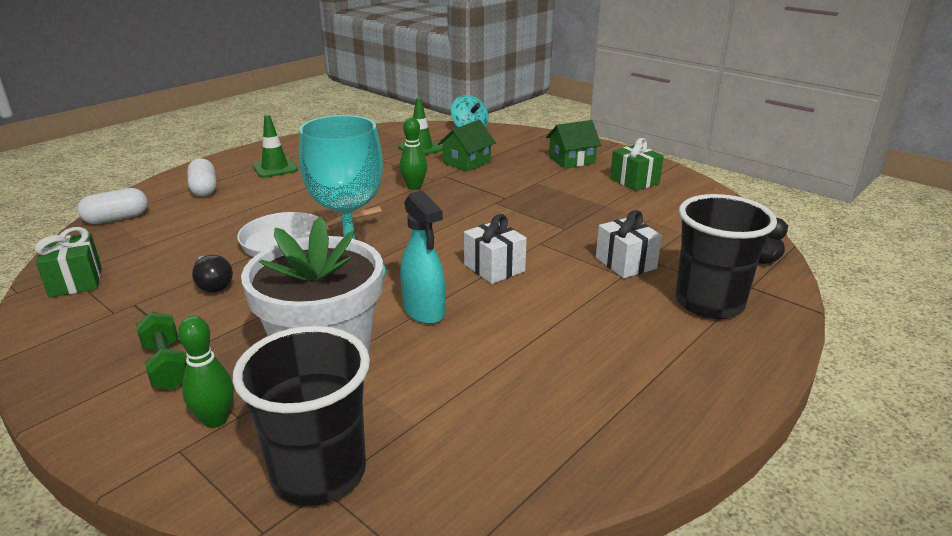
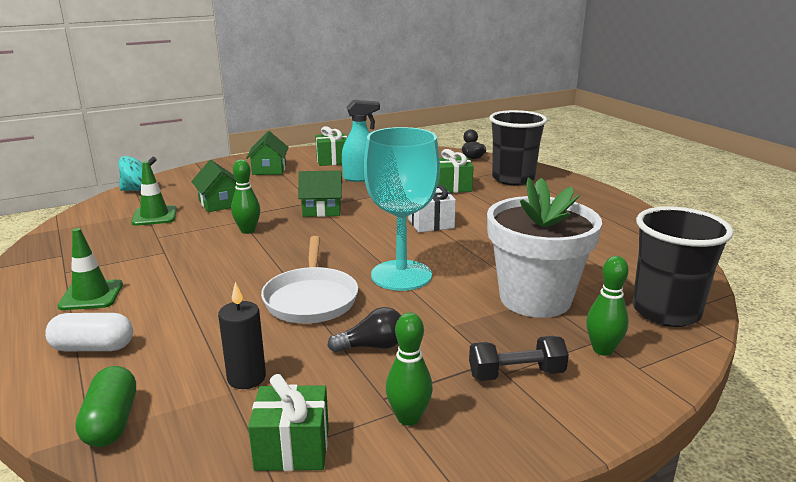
camera: 70 degrees left, 5 degrees down
(104, 320) = (408, 418): none -> green bowling pin
(117, 218) = (111, 422): white capsule -> green capsule
(165, 245) = (246, 378): none -> black candle
(167, 365) = (516, 374): green dumbbell -> black dumbbell
(424, 311) = (480, 255): turquoise spray bottle -> turquoise spray bottle (361, 178)
(487, 205) = (322, 209): none -> green house
(625, 263) = (452, 187): white gift -> green gift

